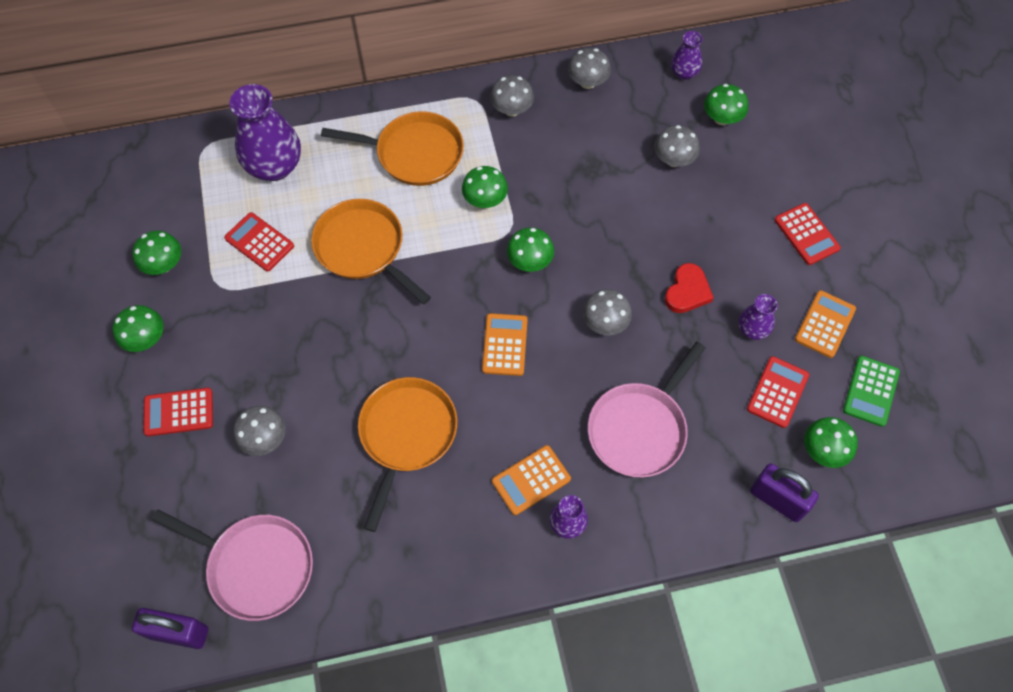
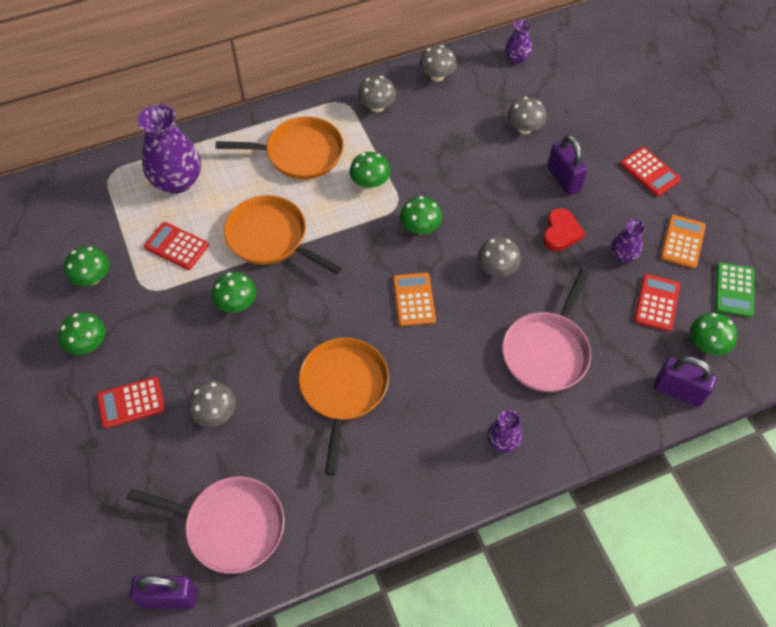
camera: 10 degrees left, 5 degrees down
(531, 480) = (462, 409): orange calculator -> none
(705, 228) = (563, 179): none -> purple padlock
(722, 118) = (557, 90): green mushroom -> green mushroom (237, 303)

